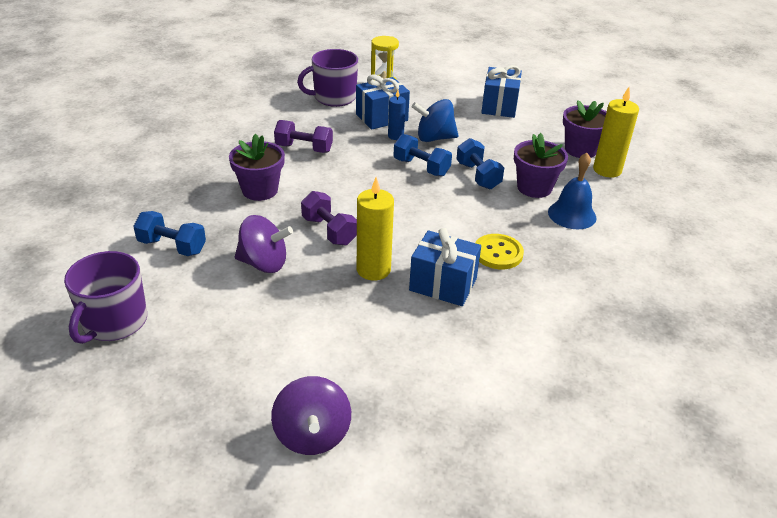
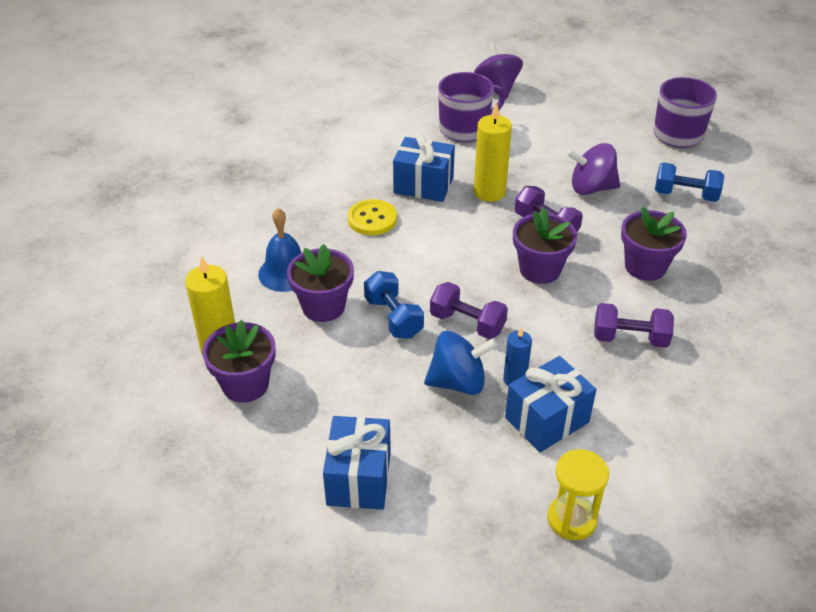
camera: 175 degrees right, 5 degrees up
(334, 98) = (641, 462): purple mug -> purple mug (465, 129)
(351, 196) = (540, 269): none -> purple flower pot
(421, 167) = (467, 323): blue dumbbell -> purple dumbbell

